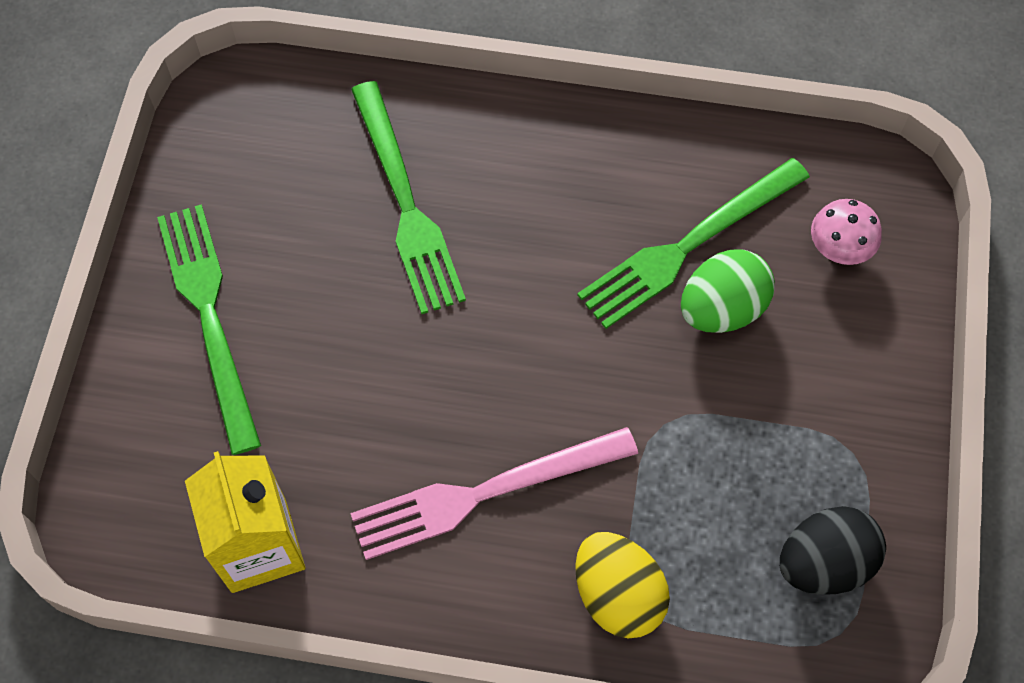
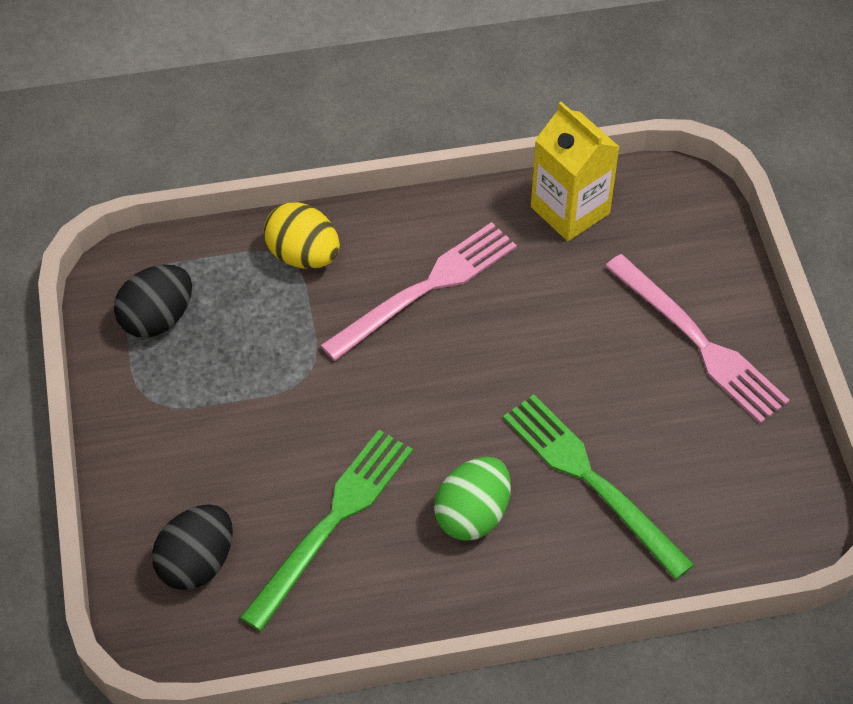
camera: 160 degrees right, 10 degrees down
(210, 317) = (698, 342): green fork -> pink fork
(722, 309) = (286, 477): green egg -> green egg (472, 515)
(839, 248) = (197, 563): pink mushroom -> black egg

